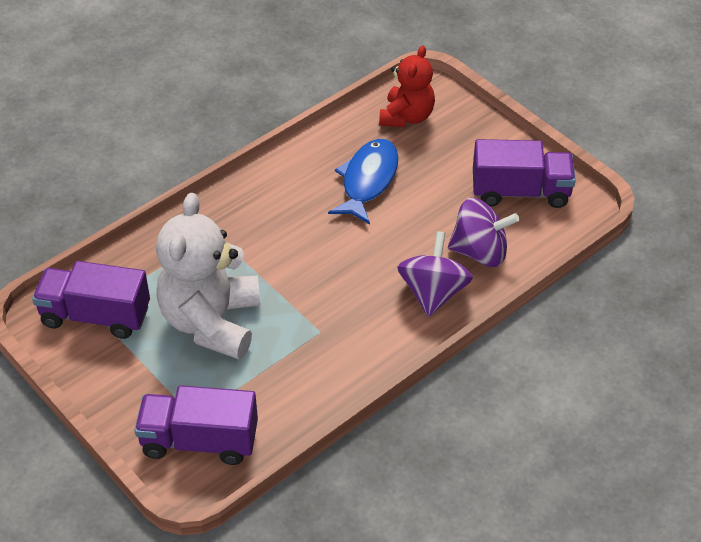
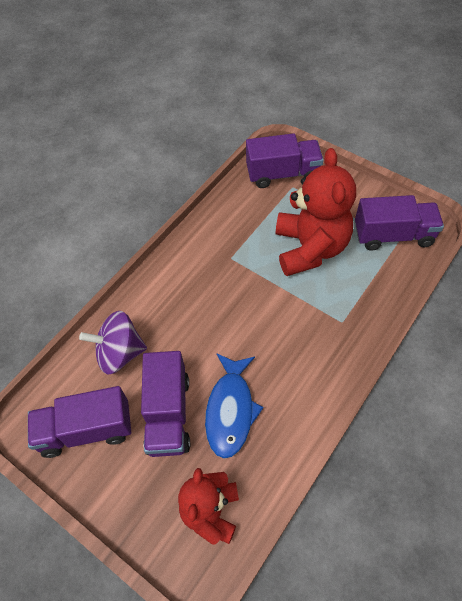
camera: 170 degrees right, 10 degrees up
(211, 322) = (310, 248): white teddy bear -> red teddy bear
(433, 189) = (168, 413): none -> purple truck
(433, 293) = (153, 306): purple spinning top -> none

